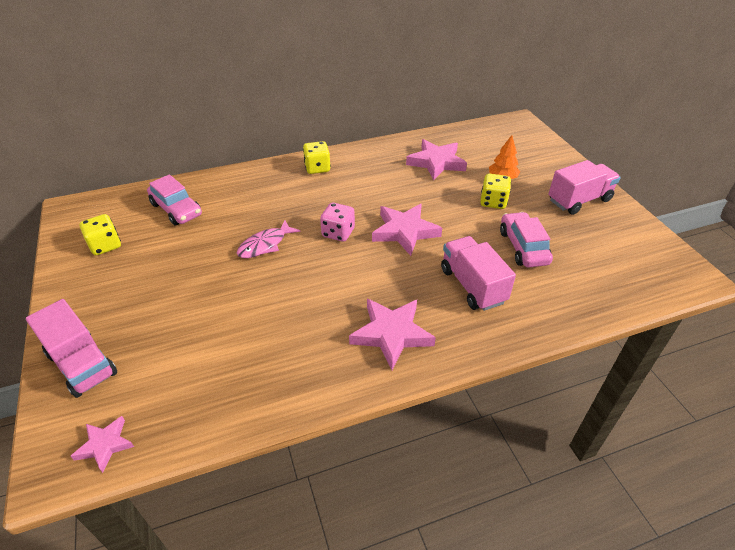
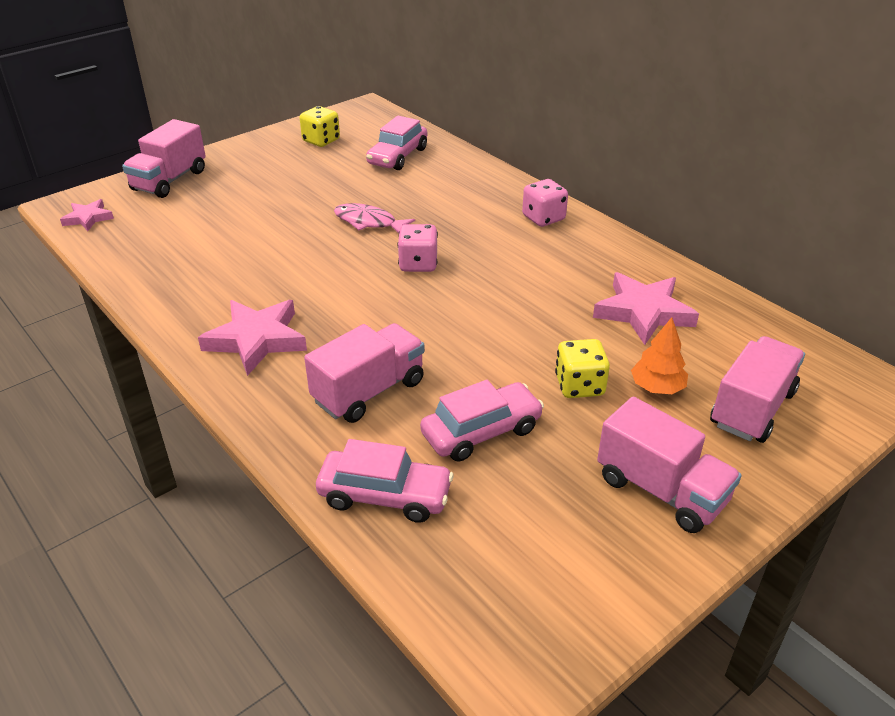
camera: 70 degrees right, 5 degrees down
(317, 168) = (543, 218): yellow dice -> pink dice
(404, 231) = (451, 314): pink star -> none
(526, 157) = (752, 408): none -> pink truck
(570, 298) = (385, 495): none -> pink car

